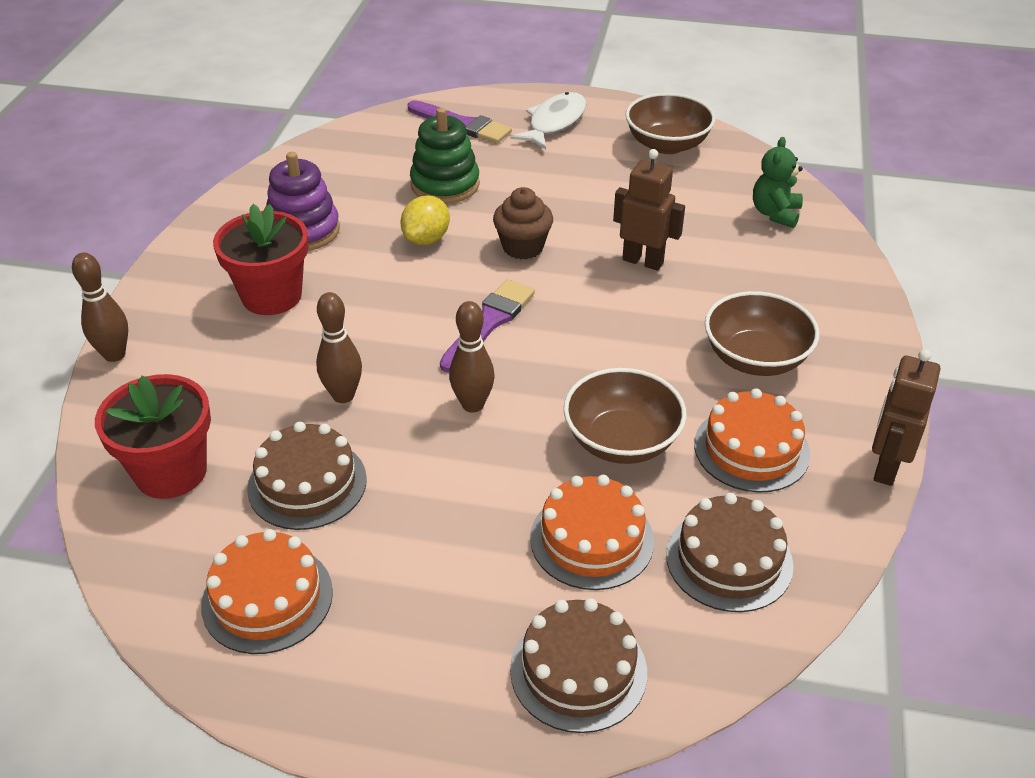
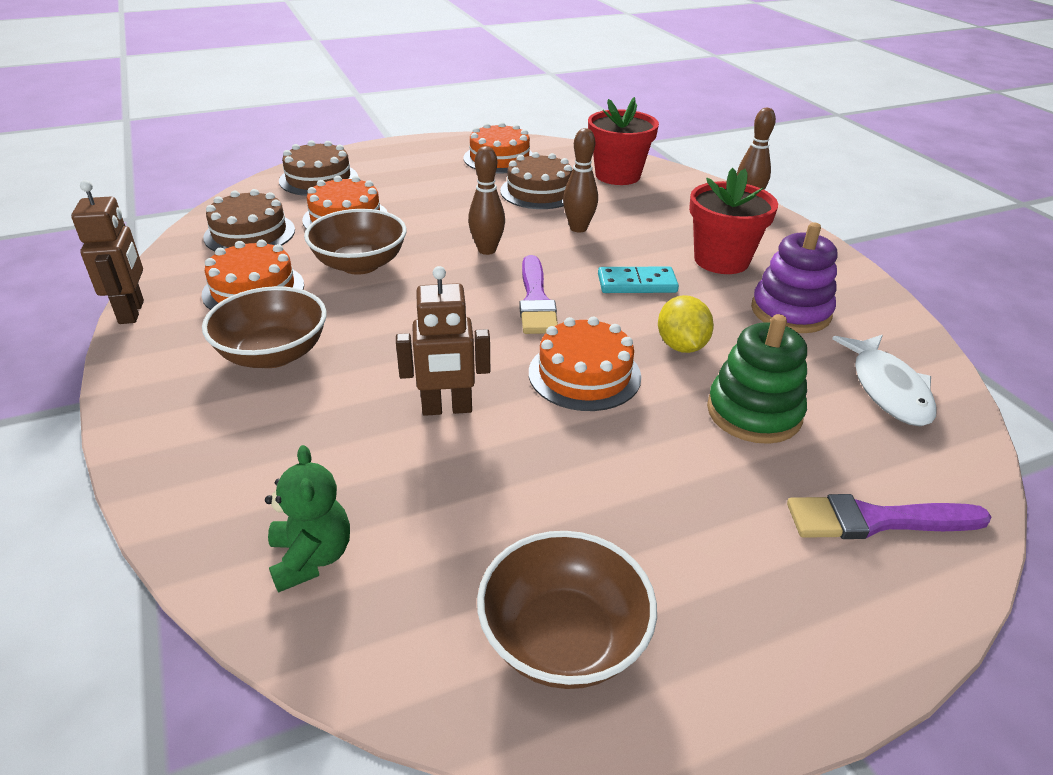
camera: 145 degrees right, 5 degrees down
(382, 303) = (637, 283): none -> turquoise domino
(523, 247) = (584, 374): brown cupcake -> orange cake
(554, 122) = (775, 597): white fish -> white fish (887, 389)

